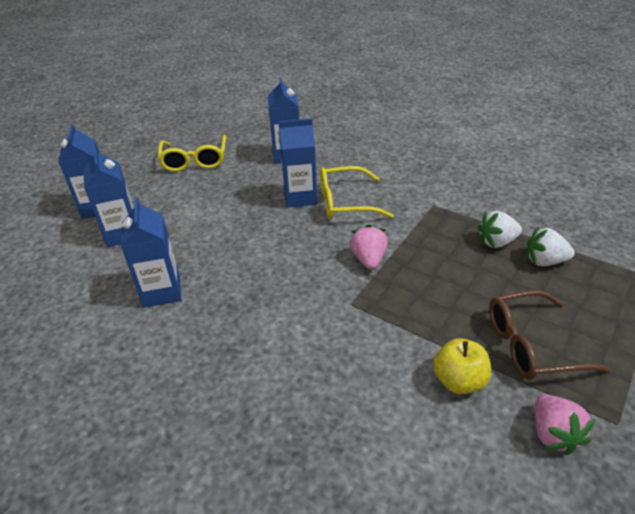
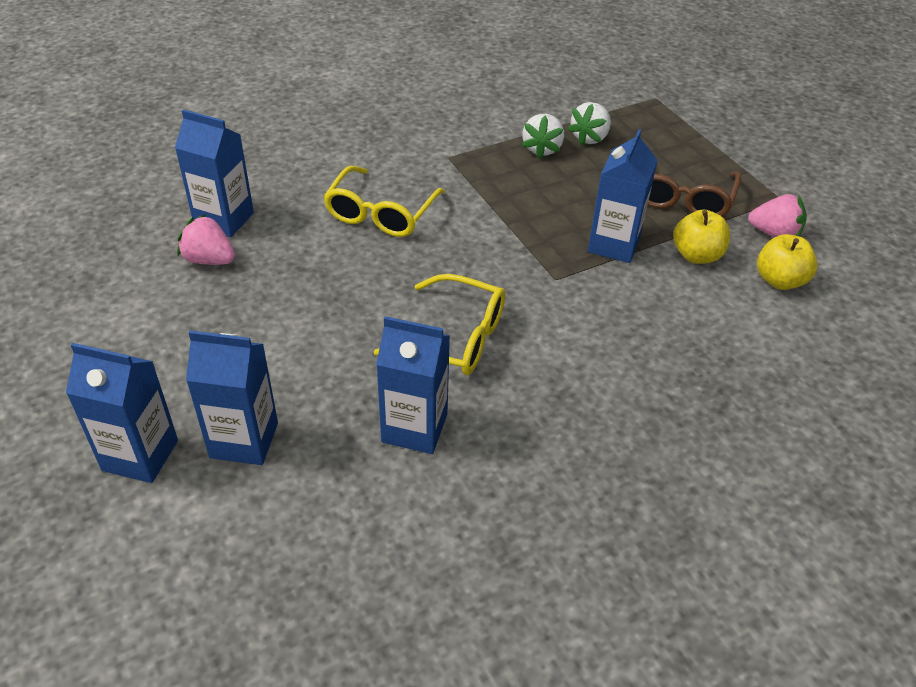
camera: 65 degrees left, 5 degrees up
(194, 161) = (127, 311): yellow glasses -> yellow glasses (455, 338)
(300, 197) = (333, 243): blue carton -> blue carton (614, 244)
(368, 259) = (498, 238): pink strawberry -> pink strawberry (209, 260)
(483, 459) = (779, 280): none -> yellow apple

